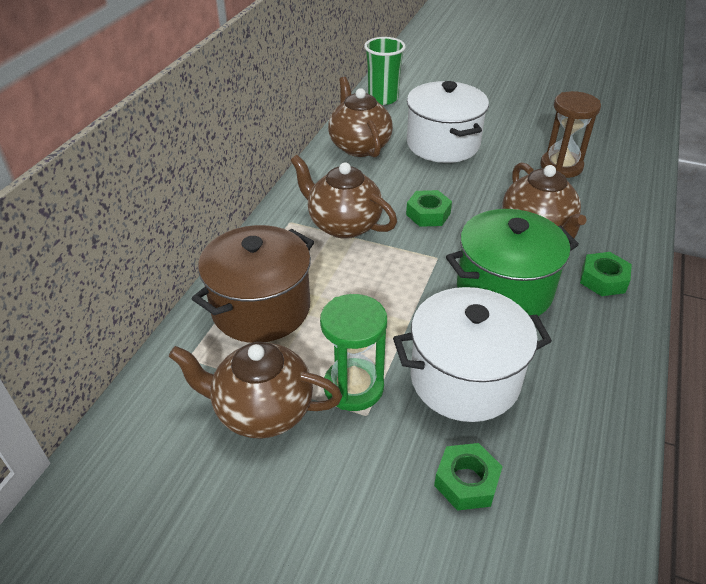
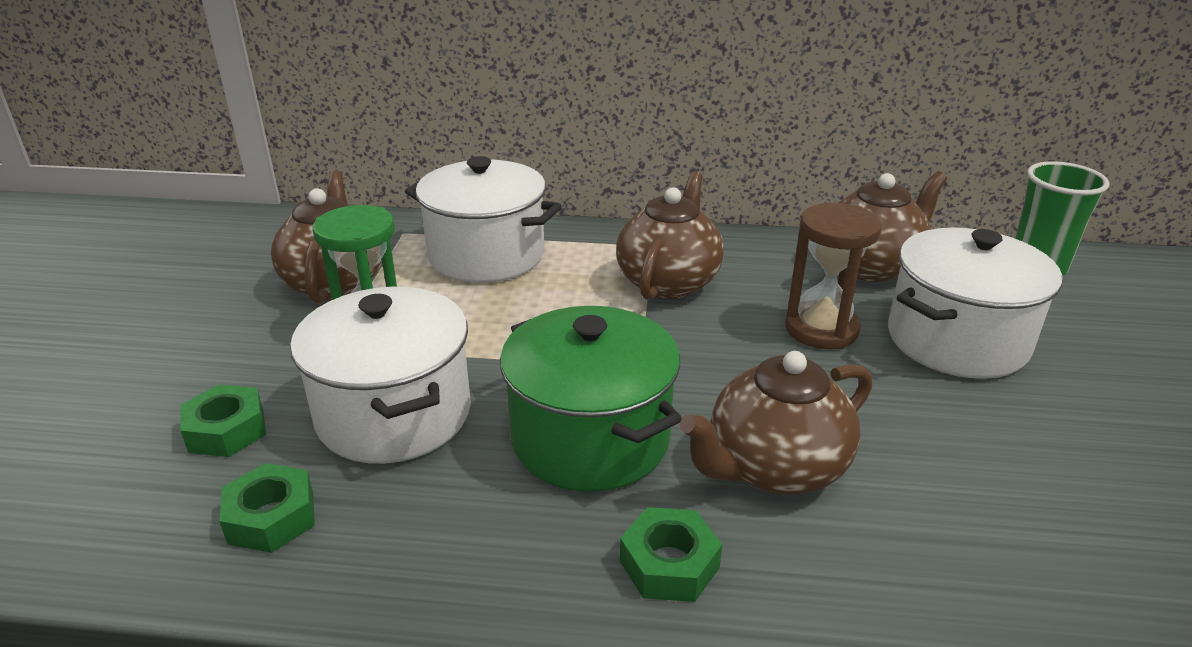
camera: 75 degrees right, 10 degrees down
(261, 308) = (486, 255): brown pot -> white pot
(428, 214) = (740, 347): green nut -> green nut (271, 517)
(561, 166) = (1027, 495): brown hourglass -> brown hourglass (821, 329)

